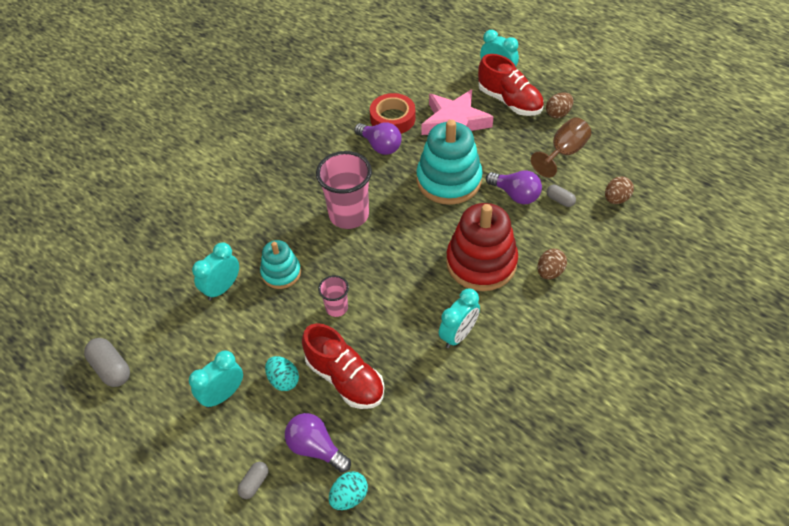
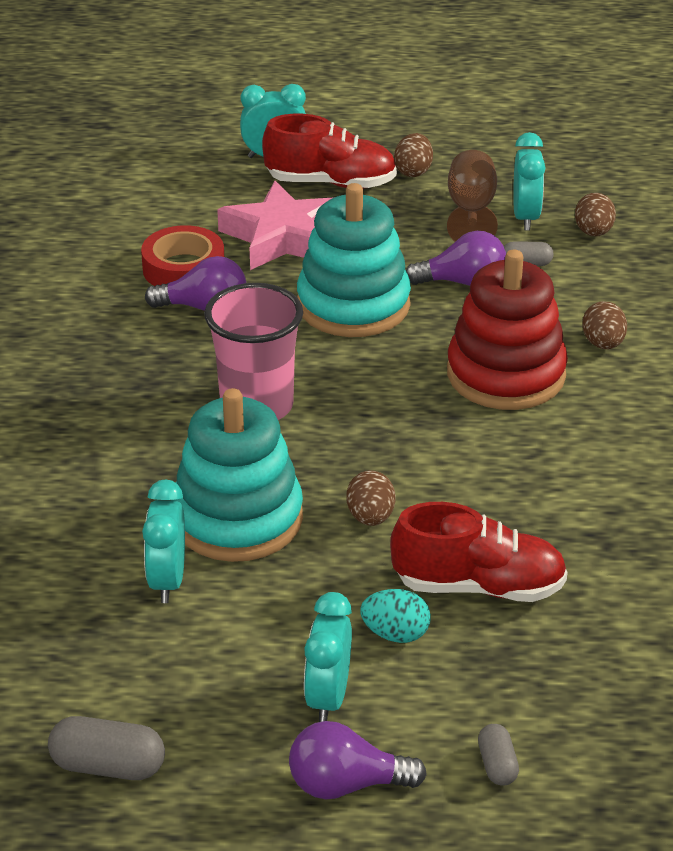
camera: 40 degrees left, 15 degrees down
(281, 273) = (237, 518): turquoise stacking toy -> turquoise stacking toy, size x1.77
(316, 448) = (532, 680): purple light bulb -> purple light bulb (346, 784)
(336, 308) = (370, 517): pink cup -> brown egg
(349, 496) = (638, 703): turquoise egg -> none
(458, 335) = (569, 464): turquoise clock -> turquoise clock (526, 217)

